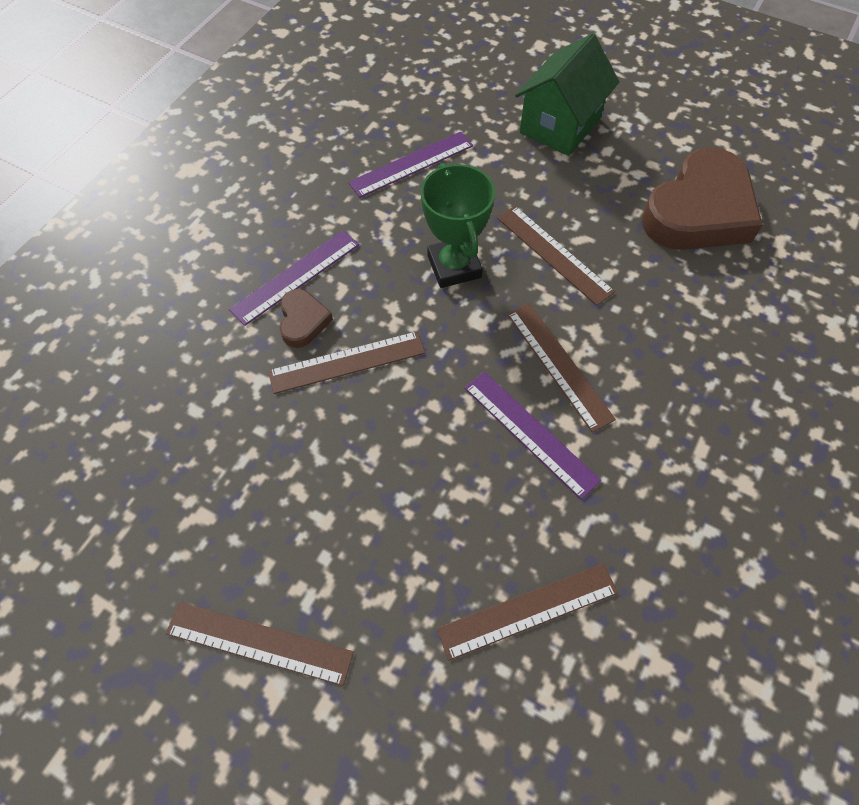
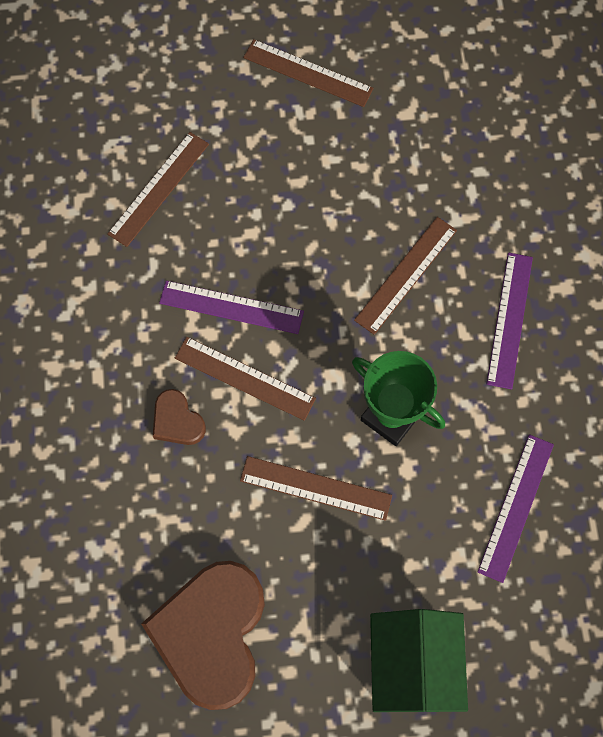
camera: 145 degrees right, 10 degrees up
(259, 643) = (308, 73): brown ruler -> brown ruler turned 45 degrees clockwise
(303, 321) = (468, 285): brown heart -> brown heart (177, 421)

